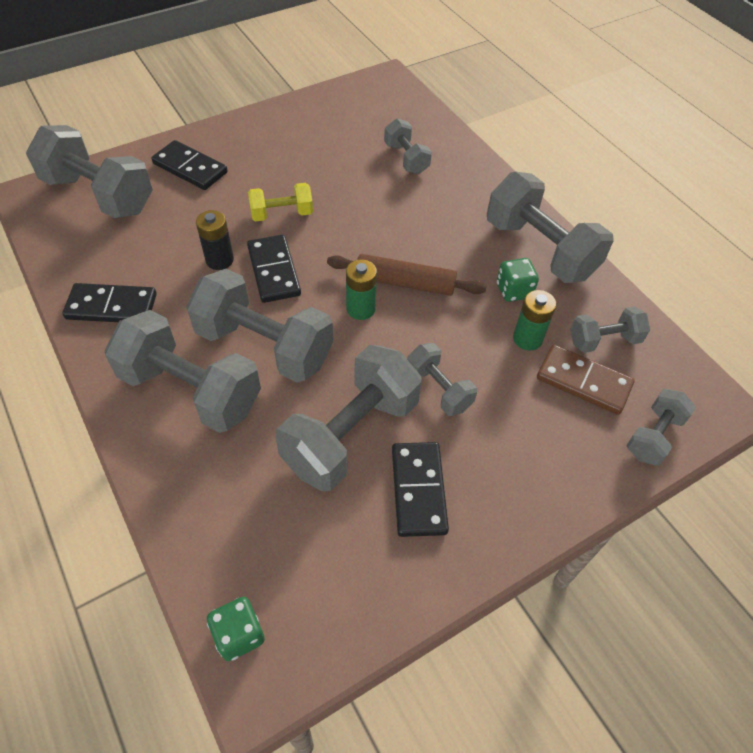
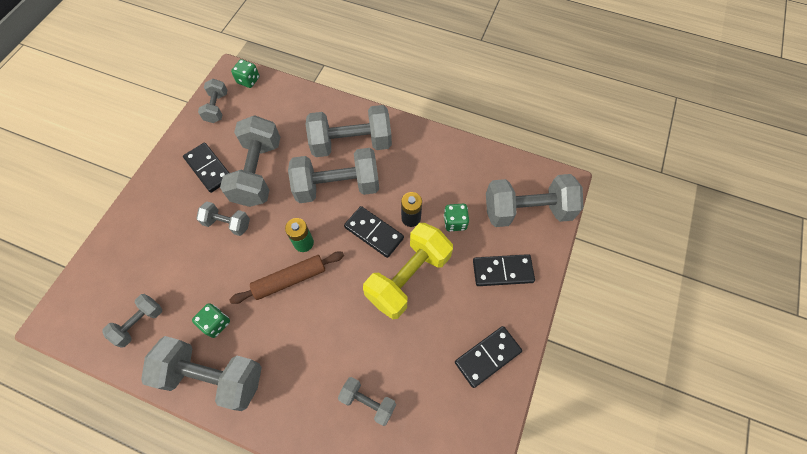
camera: 145 degrees right, 10 degrees up
(112, 307) = (434, 154): black domino -> black domino (487, 356)
(180, 229) = (455, 222): none -> green dice
(282, 214) = (408, 277): yellow dumbbell -> yellow dumbbell, size x1.88
(527, 339) = (190, 291): green battery -> none
(583, 382) = (144, 283): brown domino -> none
(654, 436) = (91, 274): grey dumbbell -> grey dumbbell (217, 108)

